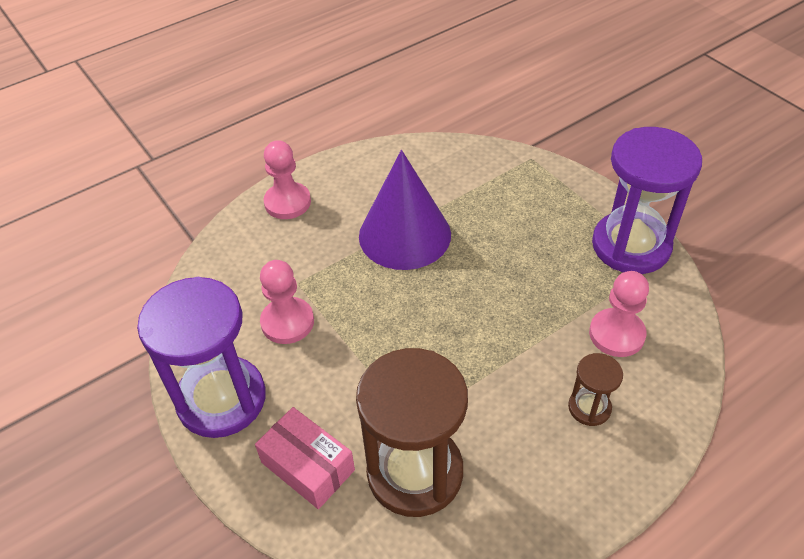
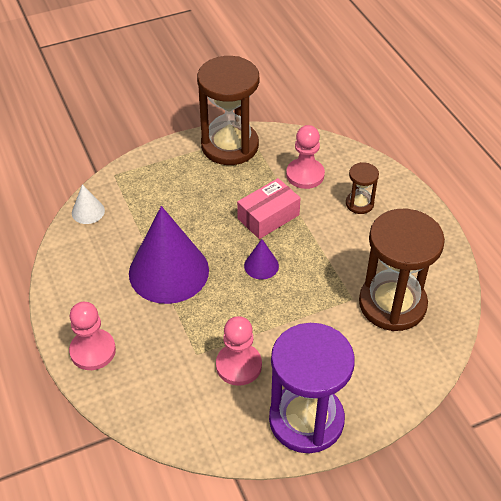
camera: 80 degrees left, 0 degrees up
(307, 466) = (378, 366): pink box -> pink box (268, 217)
(438, 315) = (261, 265): none -> purple cone
(468, 153) = (88, 211): none -> white cone
(631, 246) = (230, 146): purple hourglass -> brown hourglass

